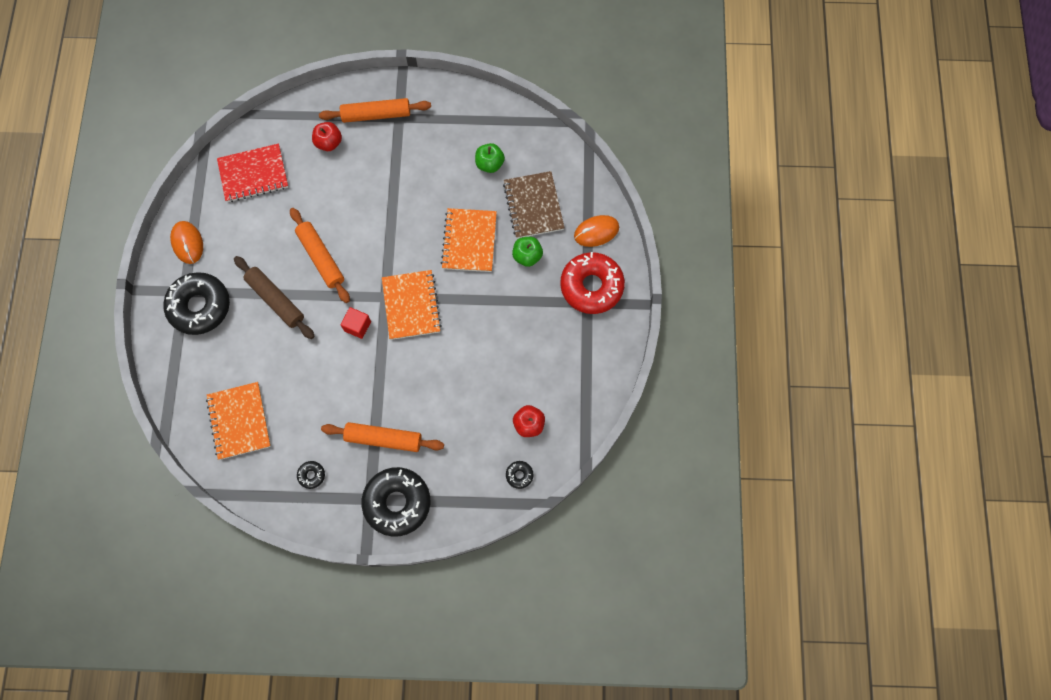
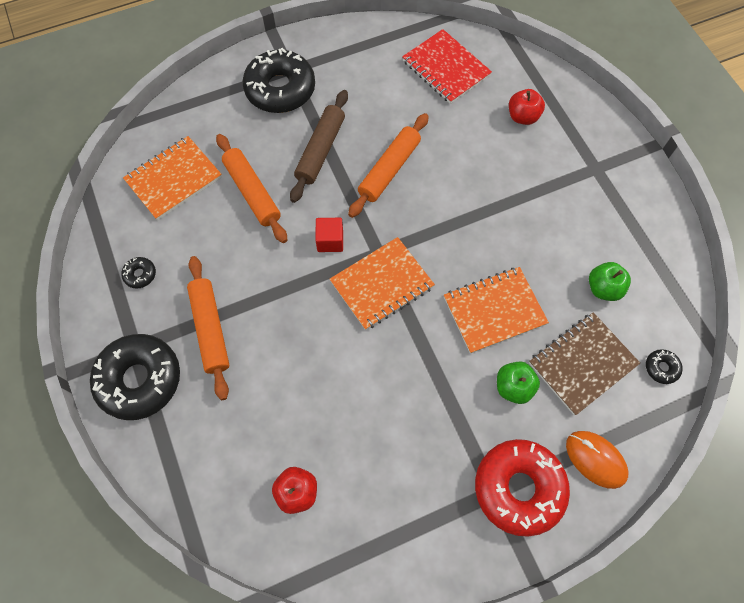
camera: 65 degrees right, 5 degrees down
(187, 243) = (341, 49): orange mouse -> none
(376, 114) = (584, 145): orange rolling pin -> orange rolling pin (252, 192)
(519, 475) = (226, 511): black donut -> black donut (661, 368)

